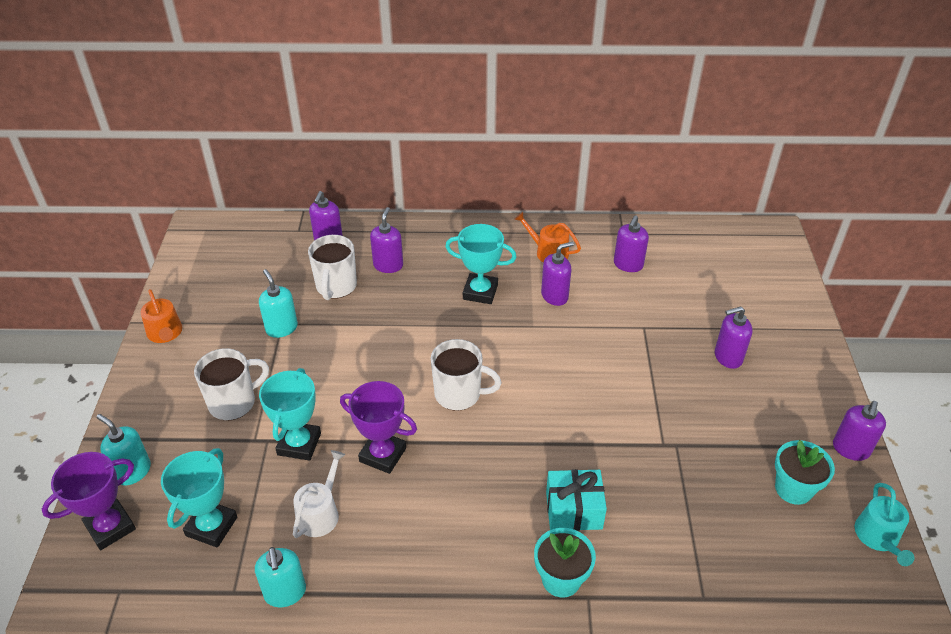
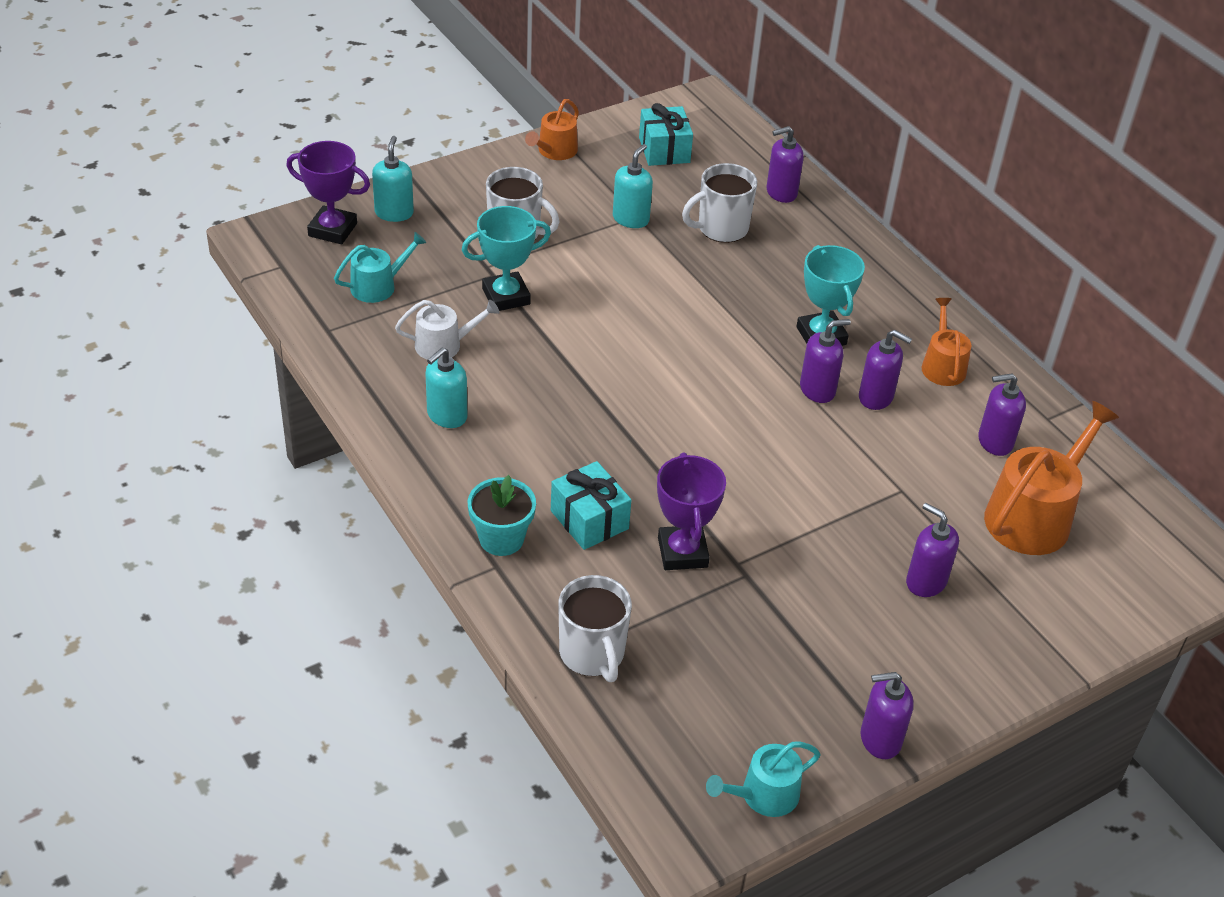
camera: 55 degrees right, 0 degrees up
(211, 526) = (378, 286): turquoise trophy -> turquoise watering can
(227, 274) = (664, 150): none -> turquoise gift
(285, 593) = (350, 361): turquoise soap dispenser -> turquoise soap dispenser (446, 416)
(383, 455) = (541, 356): purple trophy -> purple trophy (682, 552)
(388, 265) = (789, 251): purple soap dispenser -> purple soap dispenser (817, 390)
(459, 394) = (662, 378): white mug -> white mug (592, 654)
(698, 281) = (1034, 516): none -> orange watering can
(793, 489) = (770, 697): turquoise flower pot -> none

